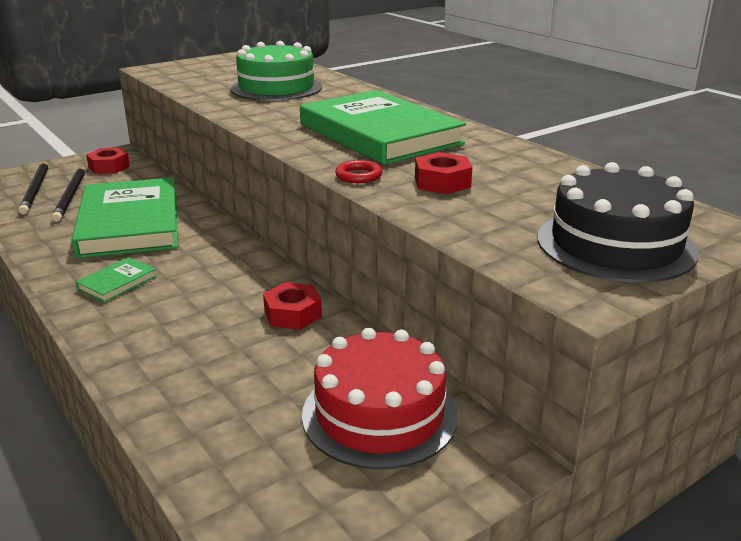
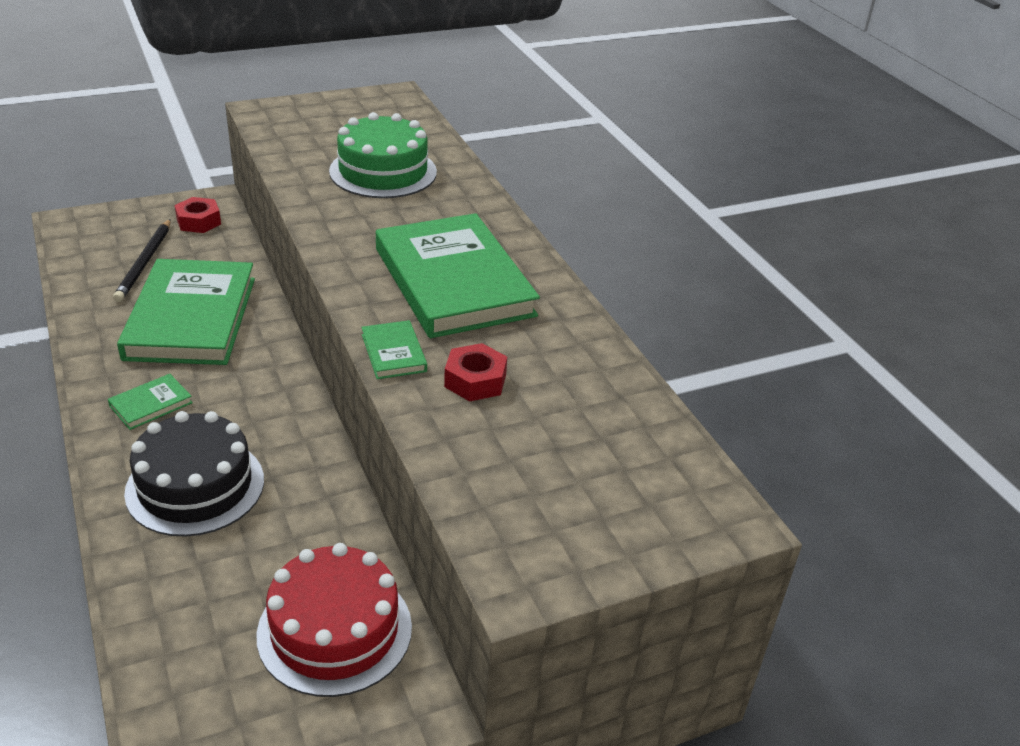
camera: 10 degrees right, 10 degrees up
(36, 190) = (111, 246): black pencil -> none
(293, 314) = (306, 483): red nut -> none
(358, 176) = (393, 353): red ring -> green book
(615, 244) = (595, 516): black cake -> black cake (195, 486)

